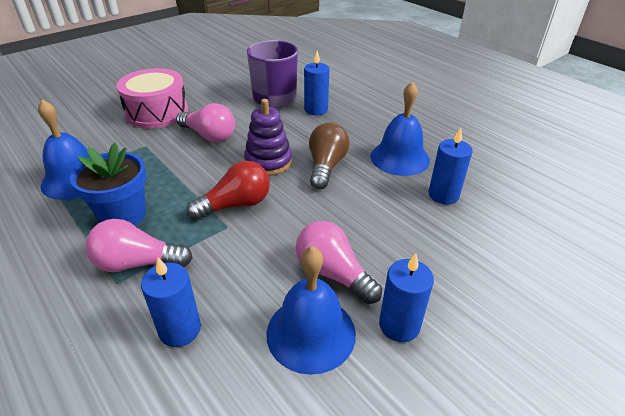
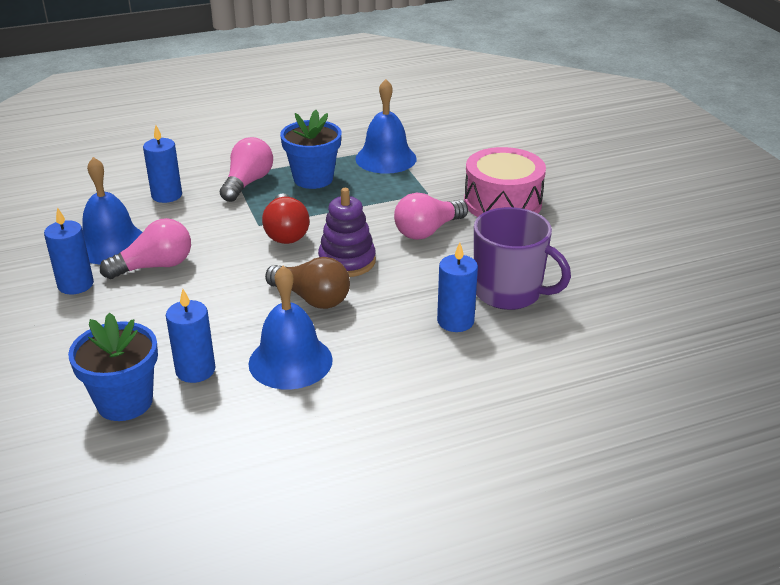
camera: 110 degrees right, 5 degrees down
(502, 216) = (125, 402): none -> blue flower pot

